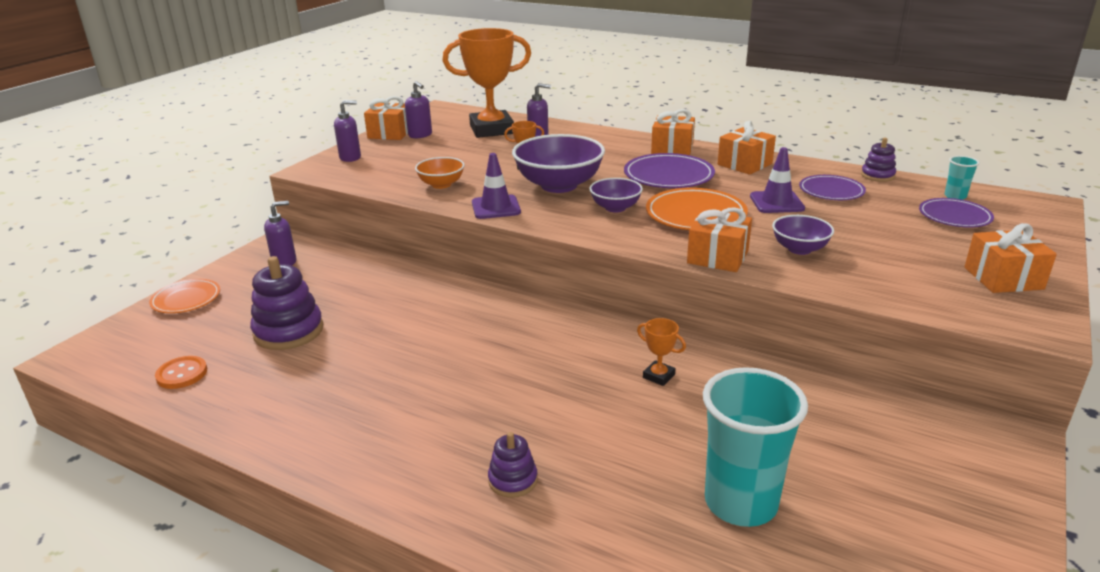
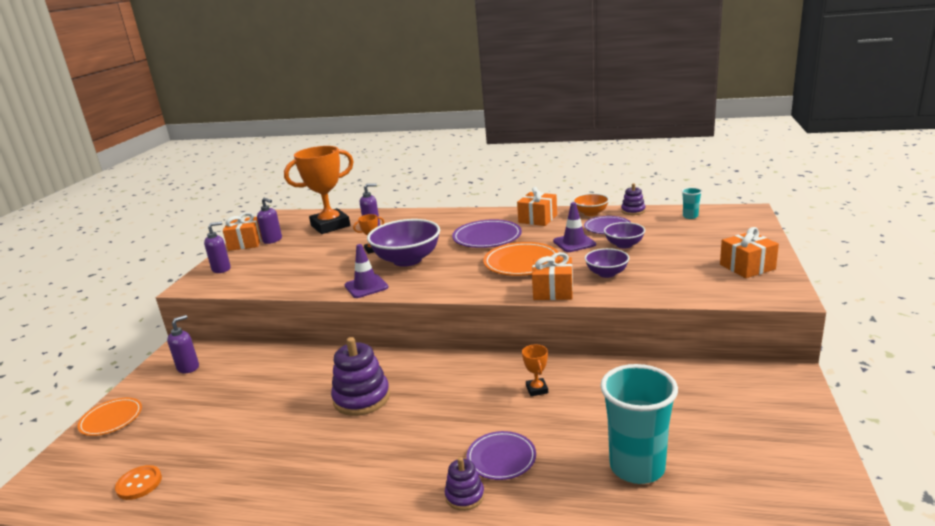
camera: 15 degrees left, 5 degrees down
(288, 331) = (220, 424): purple stacking toy -> purple stacking toy (361, 398)
(441, 184) = (312, 277): orange bowl -> orange bowl (591, 213)
(615, 208) = (459, 269): purple bowl -> purple bowl (624, 245)
(658, 376) = (537, 389): orange trophy -> orange trophy turned 60 degrees clockwise
(672, 149) = (479, 216): orange gift -> none
(954, 216) = (696, 230): purple plate -> purple plate (501, 458)

